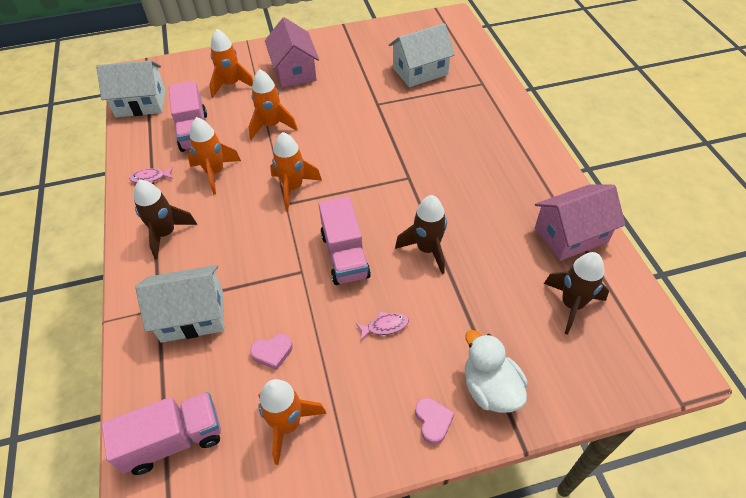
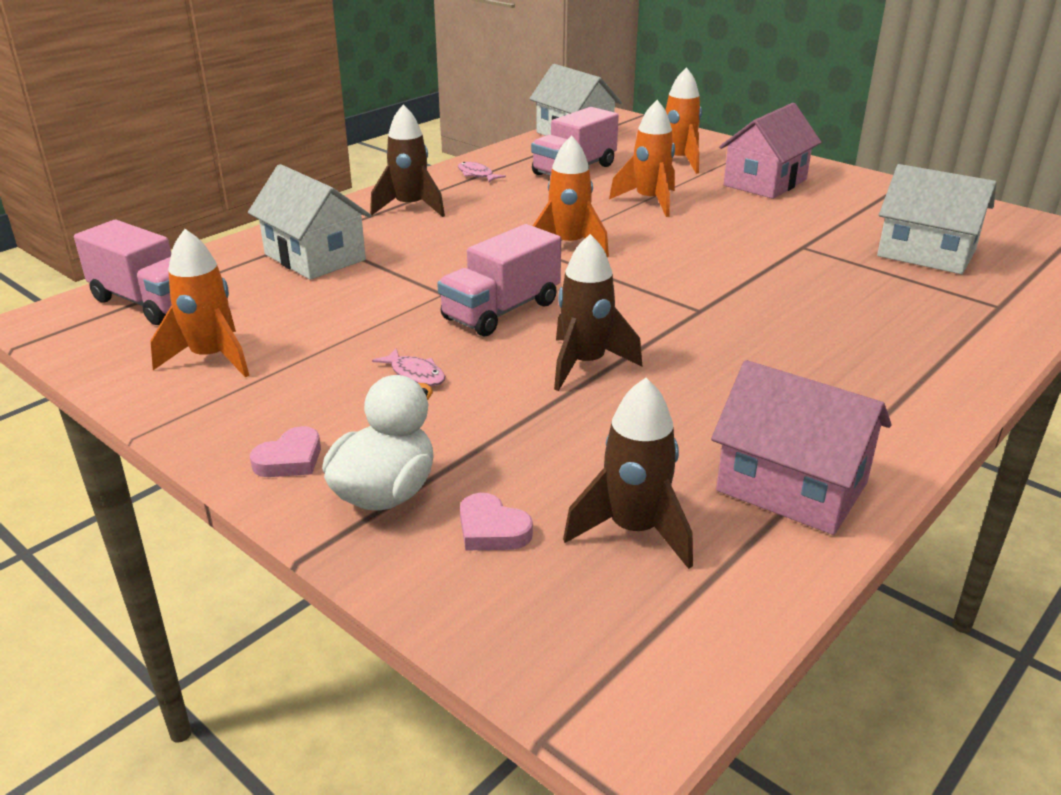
camera: 55 degrees right, 20 degrees down
(215, 173) = (529, 200): orange rocket -> none
(272, 352) = (305, 316): pink heart -> pink heart (492, 530)

